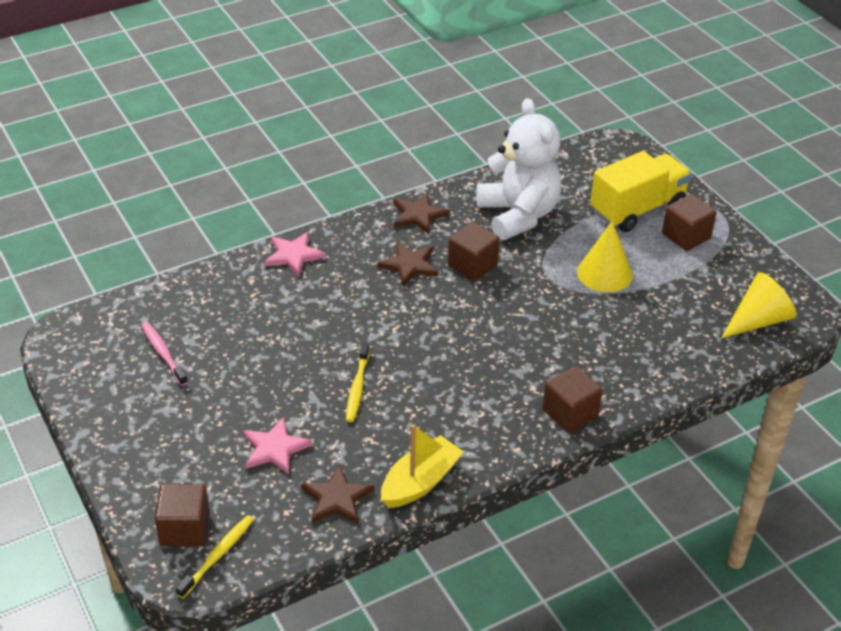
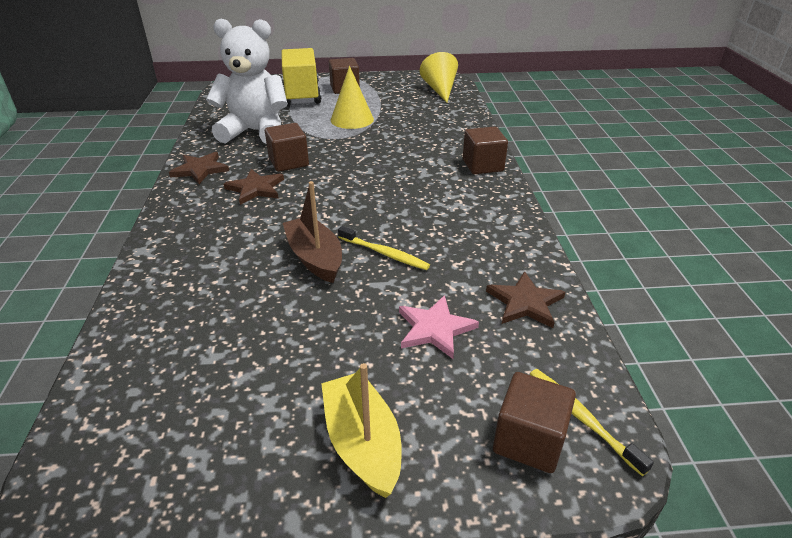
camera: 65 degrees left, 5 degrees down
(163, 353) = (214, 386): pink toothbrush -> none
(293, 255) = (166, 246): pink star -> none
(326, 346) = (315, 258): none -> brown boat
(420, 482) = (524, 249): yellow boat -> yellow boat (362, 443)

